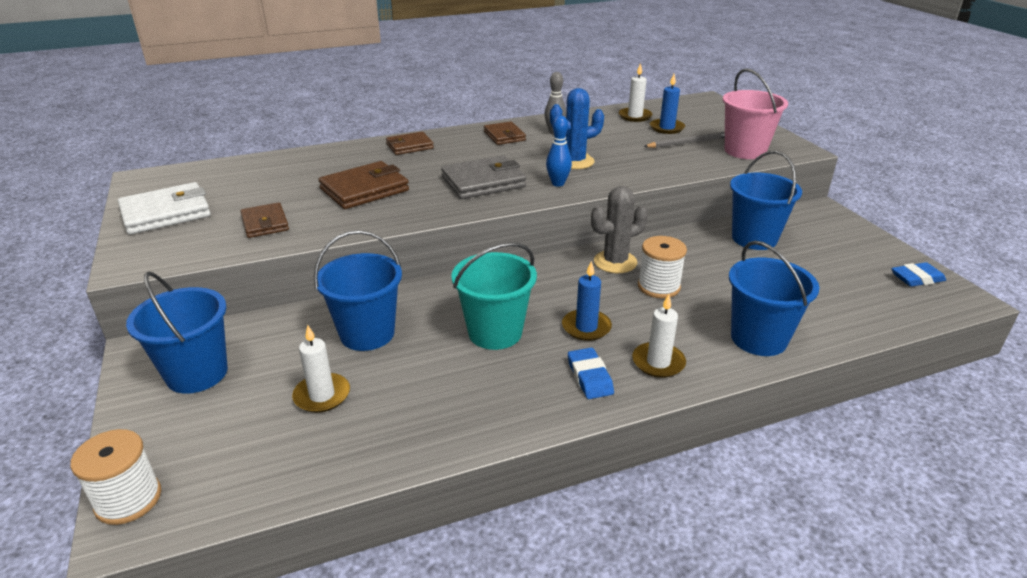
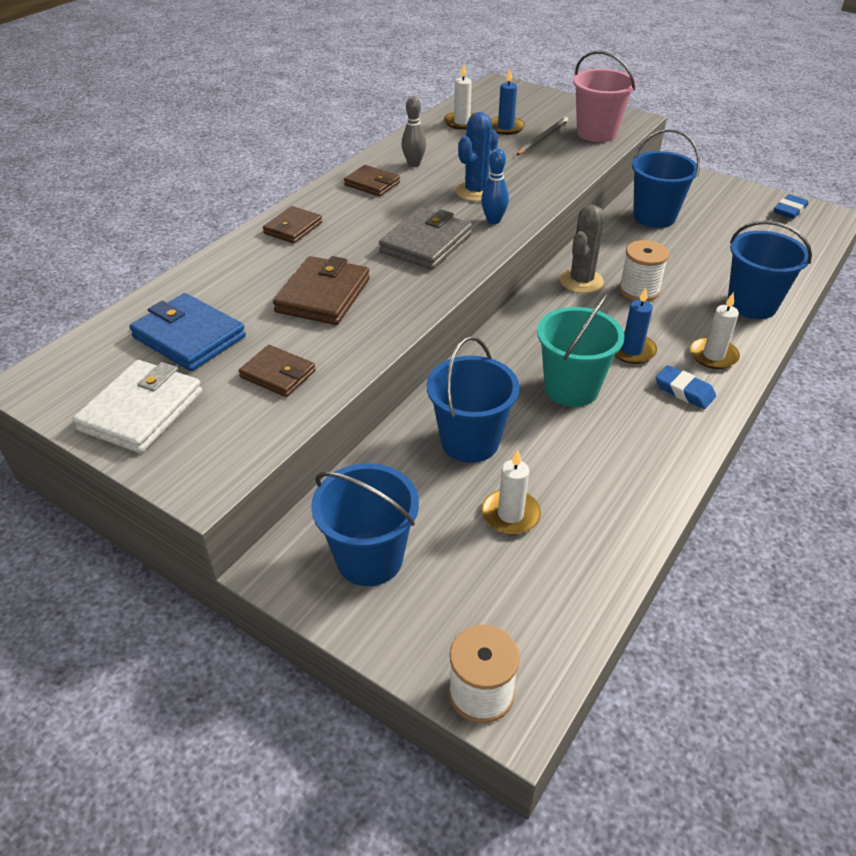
camera: 35 degrees left, 10 degrees up
(253, 185) = (189, 337): none -> blue wallet

